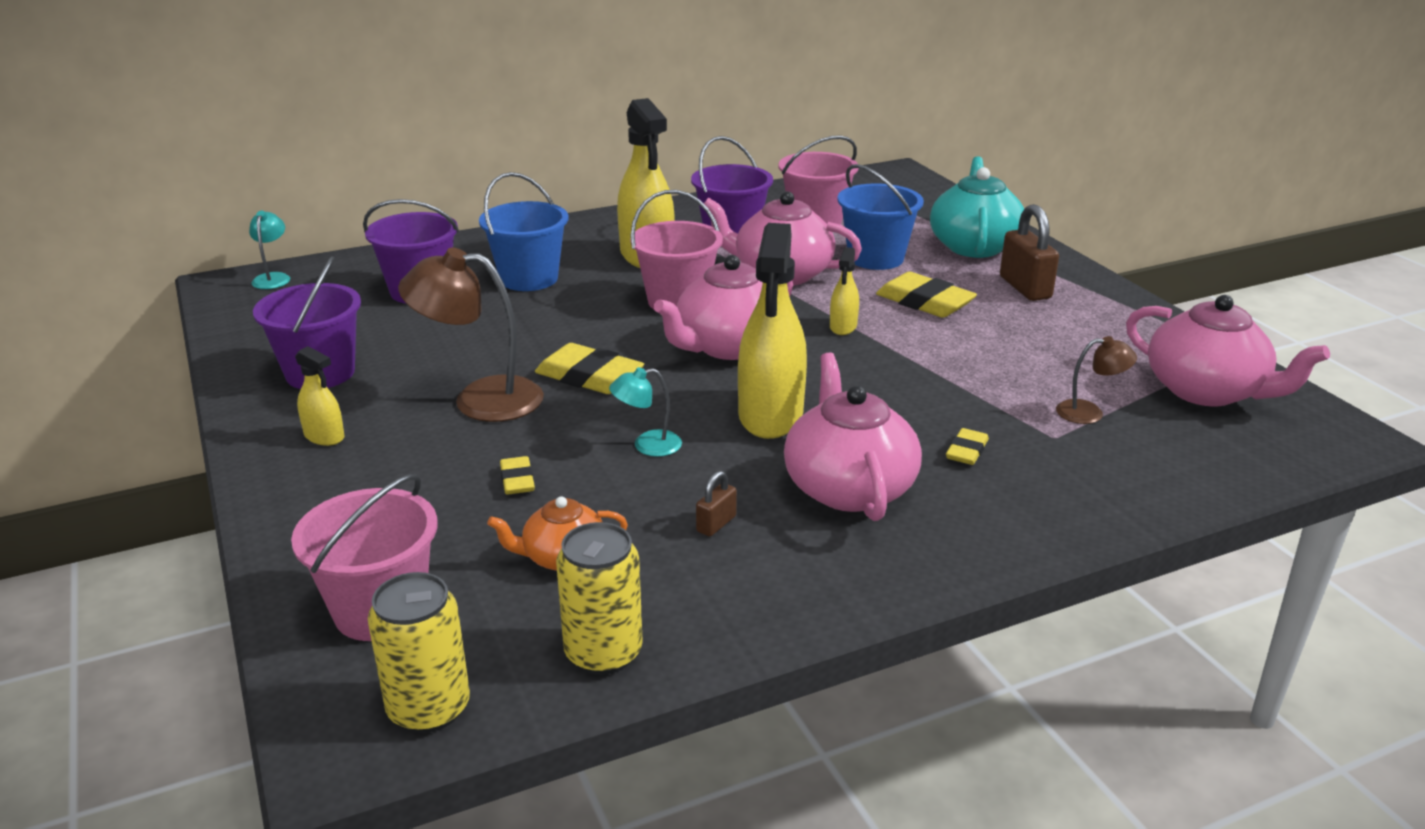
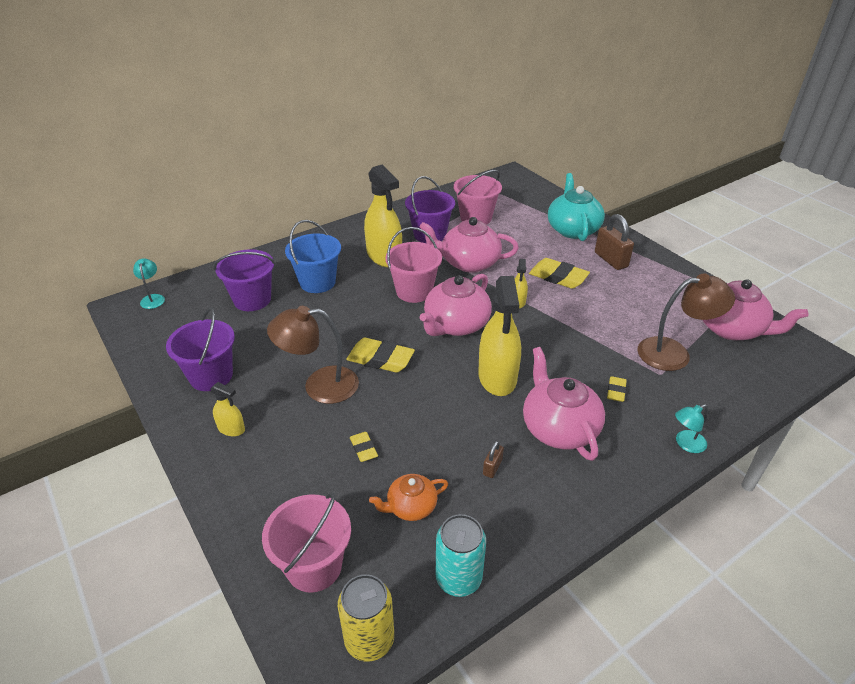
camera: 10 degrees left, 10 degrees up
(603, 653) = (458, 578): yellow can -> turquoise can
(647, 445) = (433, 410): turquoise lamp -> turquoise lamp (685, 444)
(875, 258) = (519, 244): blue bucket -> none
(1089, 412) = (674, 353): brown lamp -> brown lamp, size x1.93

